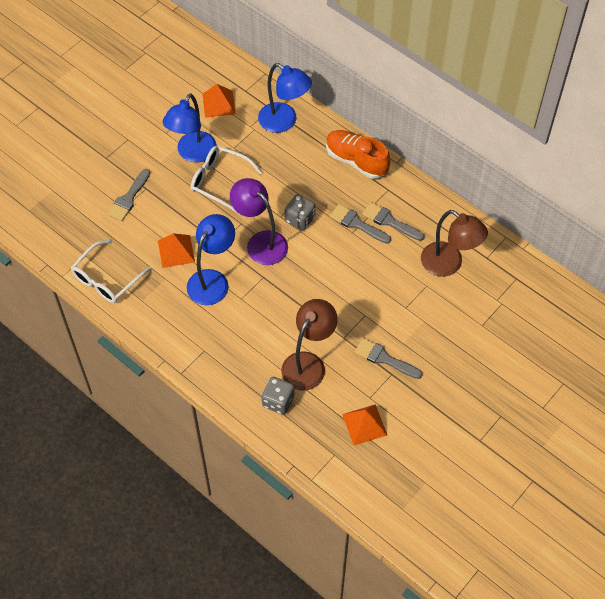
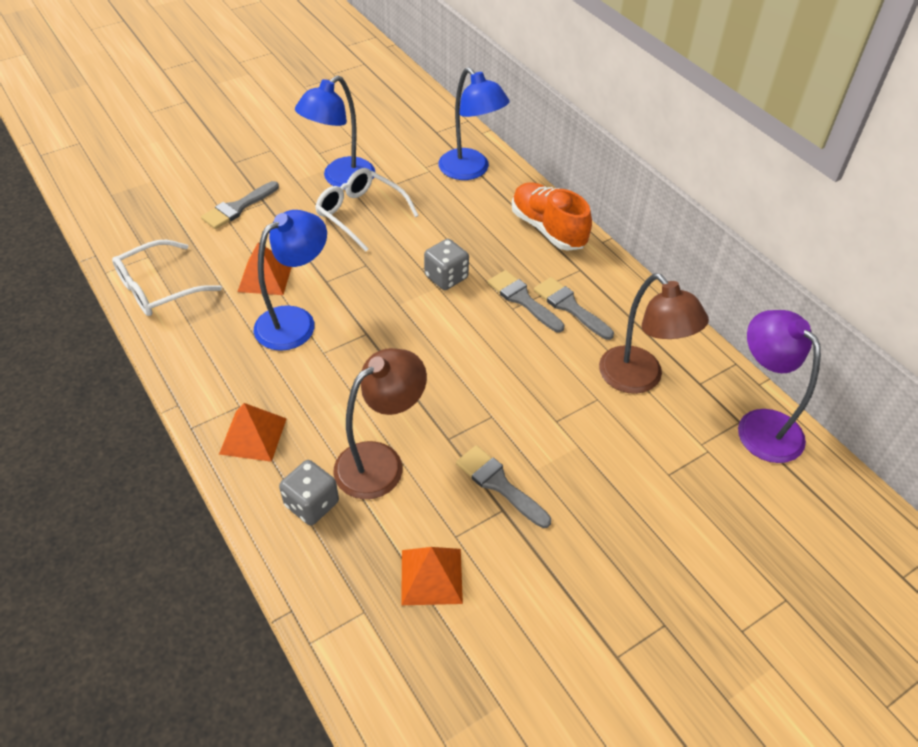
camera: 15 degrees right, 10 degrees down
(218, 104) = (397, 137): orange pyramid -> orange pyramid (253, 436)
(260, 242) = (381, 292): purple lamp -> purple lamp (760, 425)

